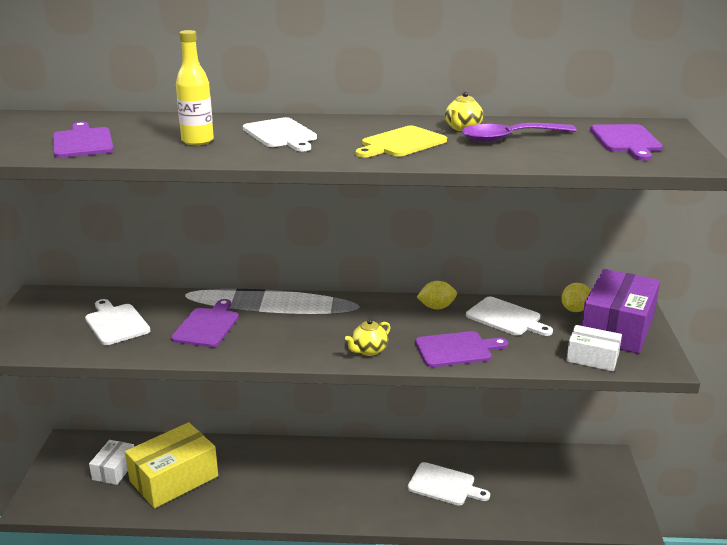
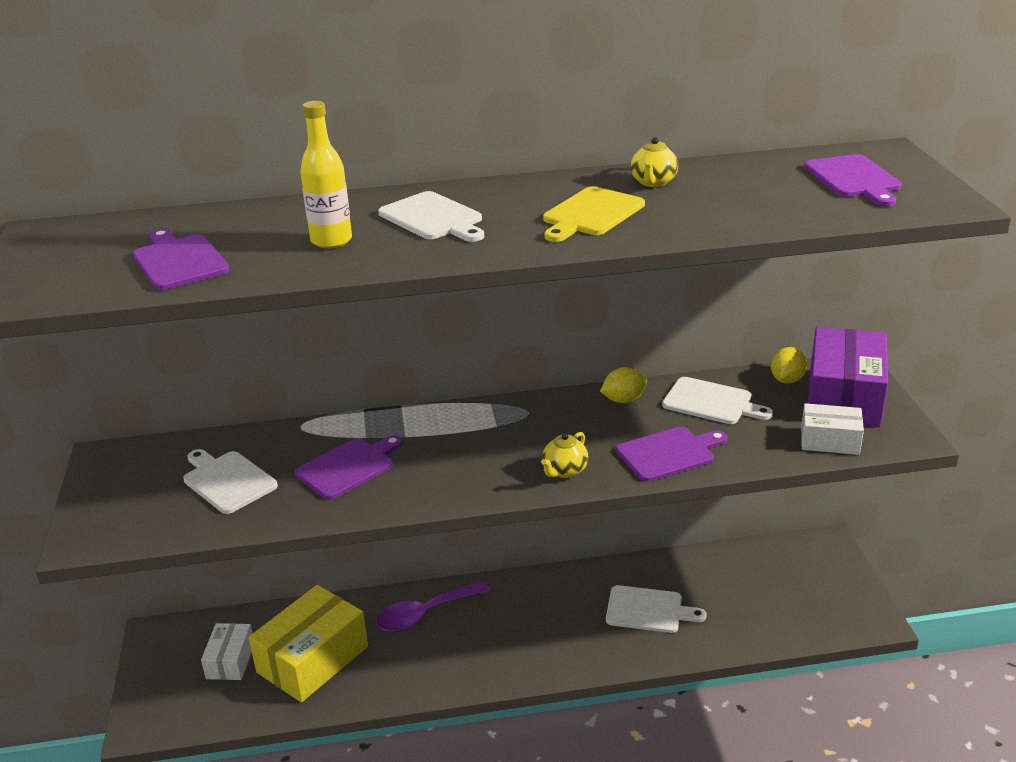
camera: 10 degrees left, 5 degrees up
(207, 326) = (348, 467): purple cutting board -> purple cutting board turned 45 degrees clockwise
(509, 138) = (717, 191): purple spoon -> purple spoon (425, 614)

